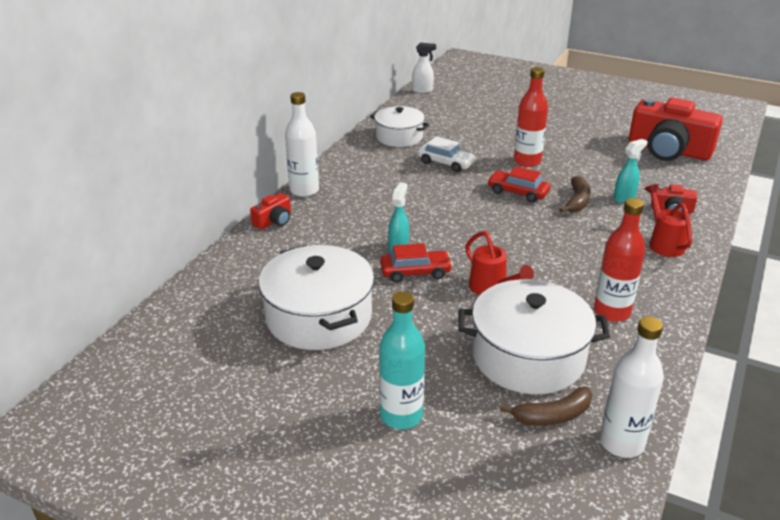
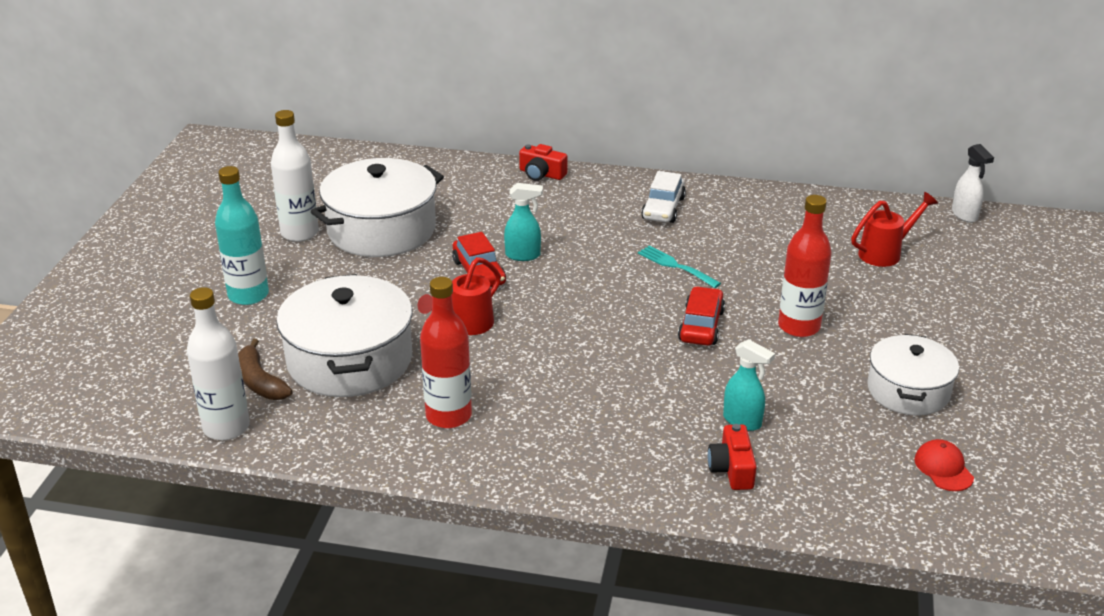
camera: 75 degrees right, 0 degrees up
(304, 190) = (615, 179): white bottle -> white bottle (299, 233)
(399, 137) = (797, 218): white pot -> white pot (908, 391)
(441, 188) = (676, 266): none -> turquoise fork
(446, 163) = (746, 262): white car -> white car (663, 208)
(577, 201) = (706, 377): brown banana -> none
(663, 243) = (630, 459): red watering can -> red watering can (886, 253)
(668, 150) = (943, 468): red camera -> red cap

